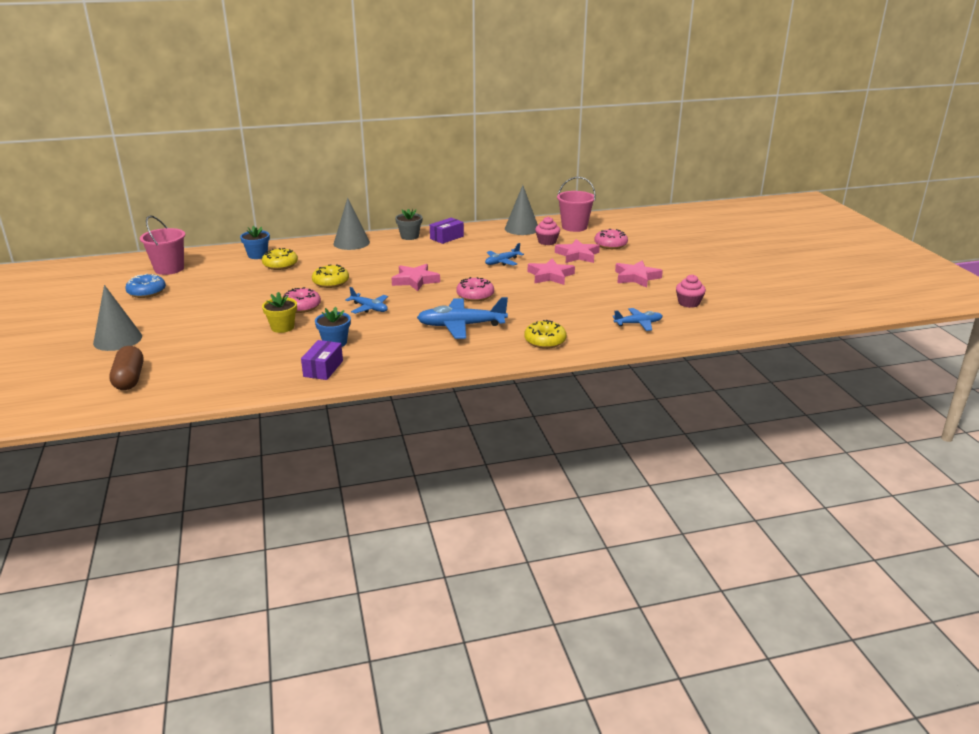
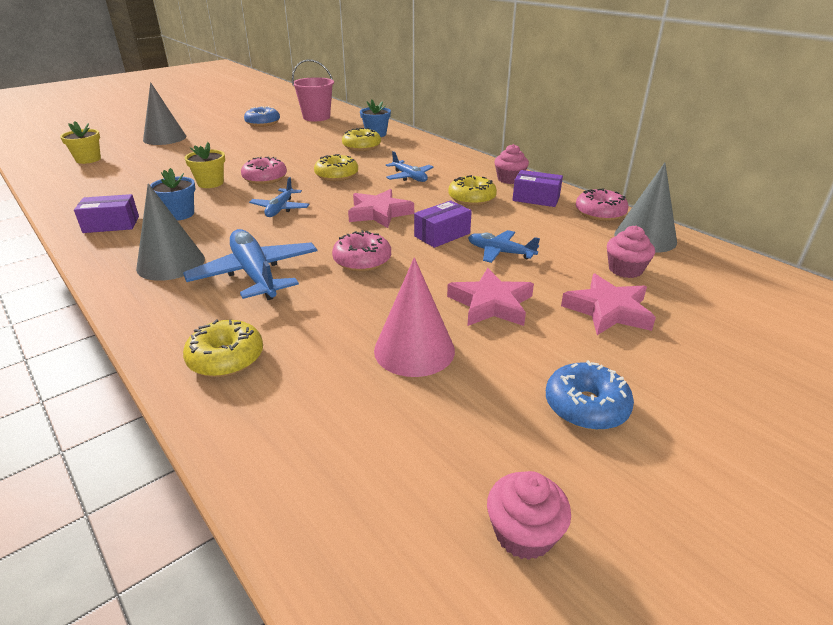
camera: 65 degrees right, 5 degrees up
(129, 379) = (88, 159): brown capsule -> yellow flower pot
(351, 243) = (453, 159): grey cone -> grey cone (171, 263)
(409, 236) = (509, 179): grey flower pot -> pink cupcake
(425, 252) = (471, 199): none -> yellow donut
(466, 270) = (442, 235): none -> purple box
(574, 227) = (726, 279): pink bucket -> none
(574, 299) = (414, 350): none -> pink cone
(610, 245) = (705, 336): pink donut -> pink donut (600, 213)
(636, 277) = (586, 406): pink star -> blue donut
(638, 324) = (352, 463): blue plane -> blue plane (409, 177)

